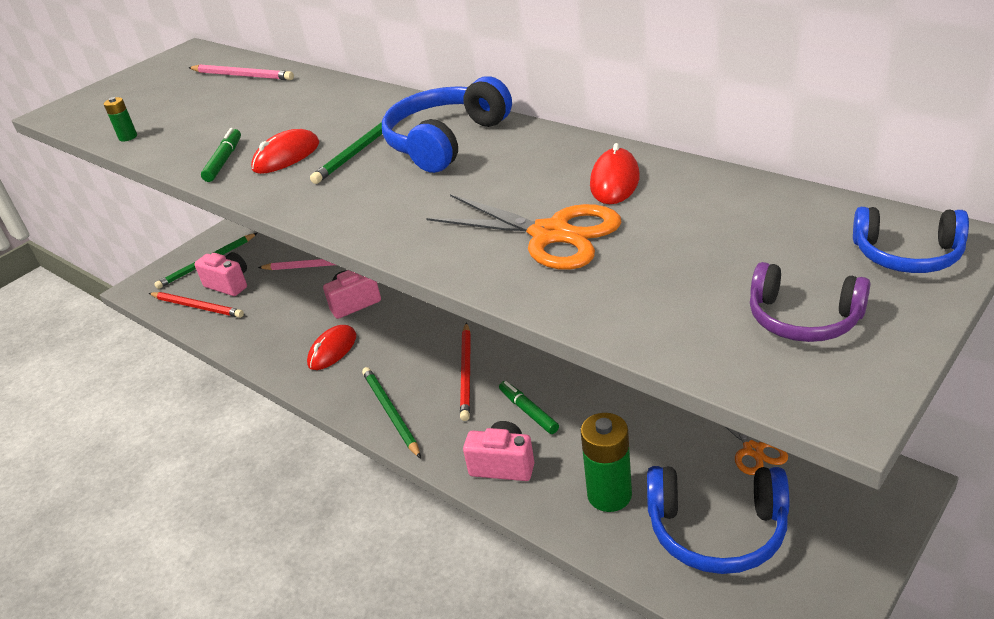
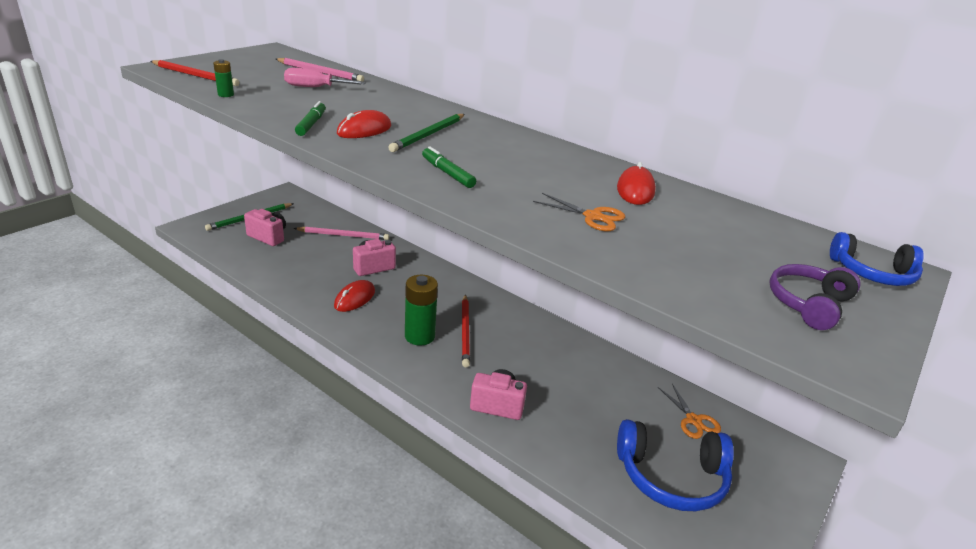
camera: 10 degrees left, 5 degrees down
(197, 307) = (240, 249): red pencil -> red pencil (195, 76)
(234, 102) = (315, 87): none -> pink screwdriver
(390, 413) = (403, 352): green pencil -> none
(445, 141) = (494, 142): blue headphones -> none
(528, 411) = (516, 367): green marker -> green marker (447, 173)
(550, 234) = (593, 216): orange scissors -> orange scissors, size x0.57
(609, 495) = (584, 439): green battery -> green battery (419, 336)
(803, 318) = (808, 304): purple headphones -> purple headphones turned 105 degrees clockwise

